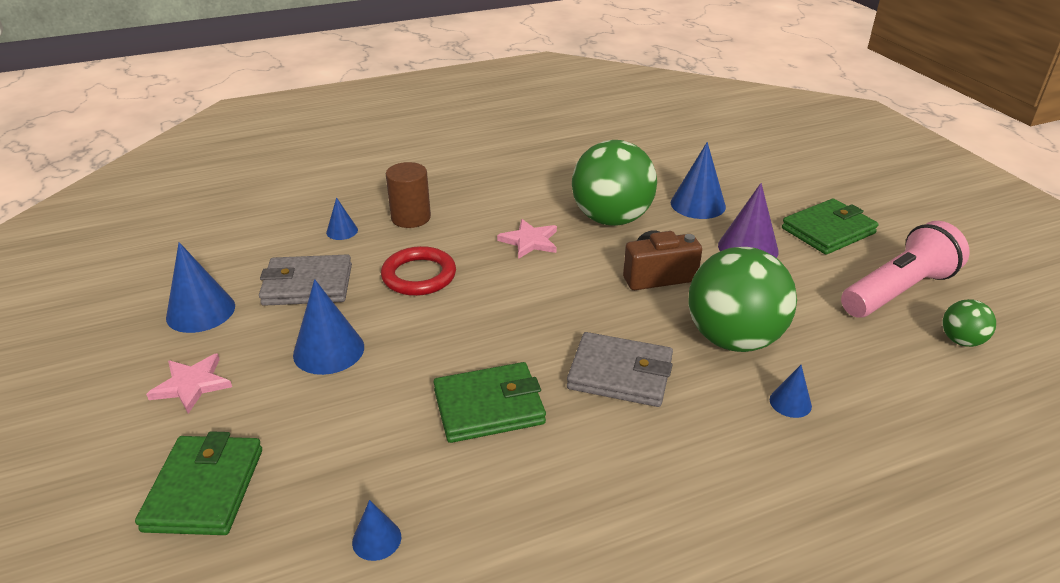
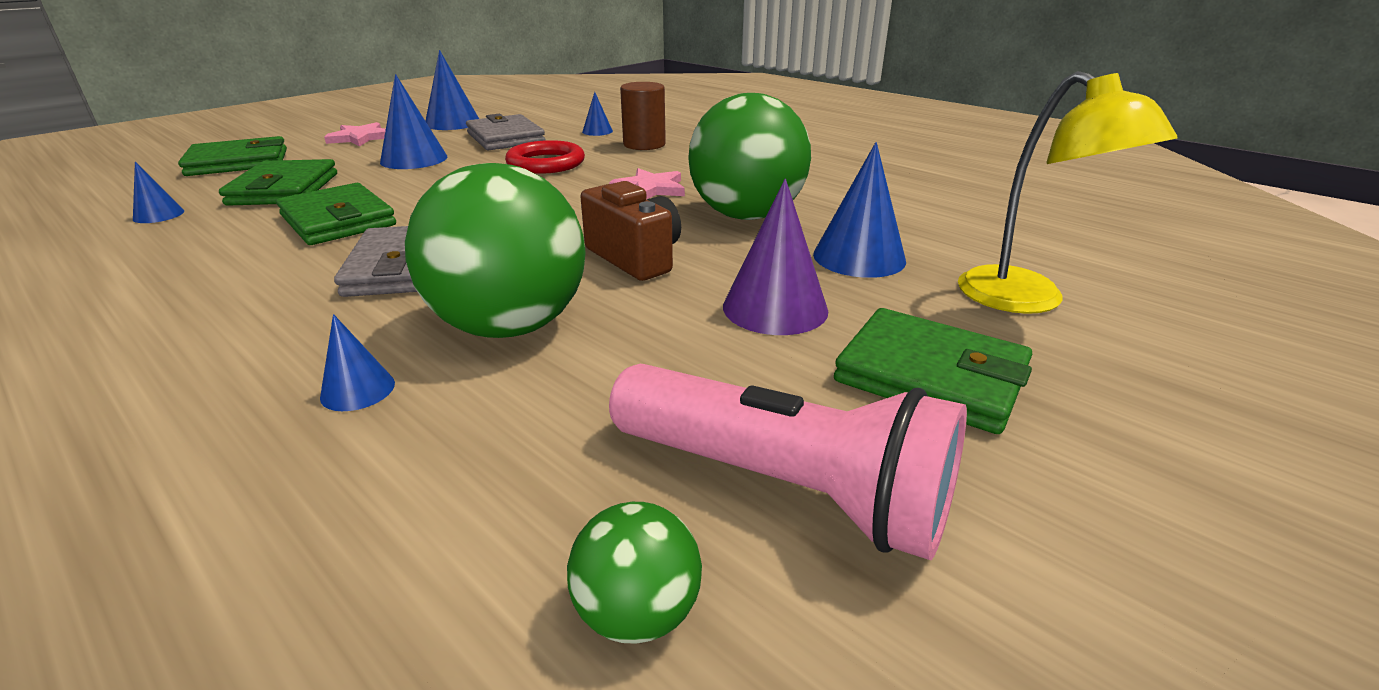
camera: 65 degrees right, 5 degrees down
(359, 444) = (284, 189): none -> green wallet
(769, 181) = (1027, 300): none -> yellow lamp

